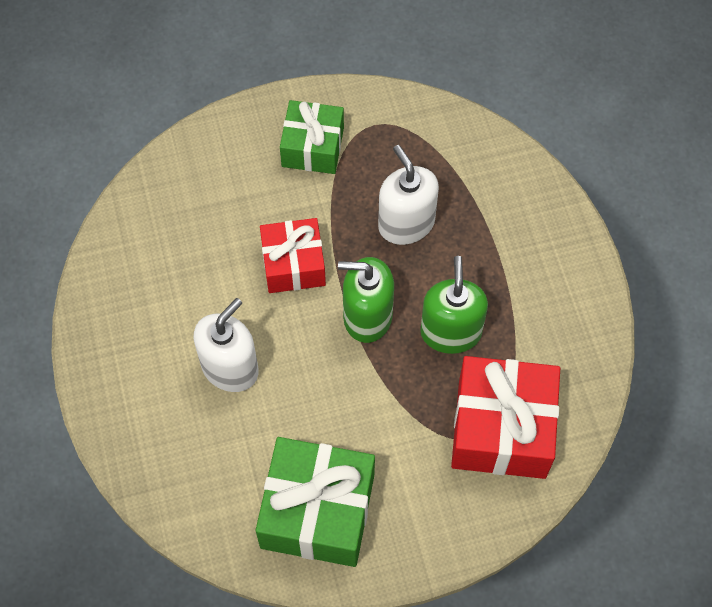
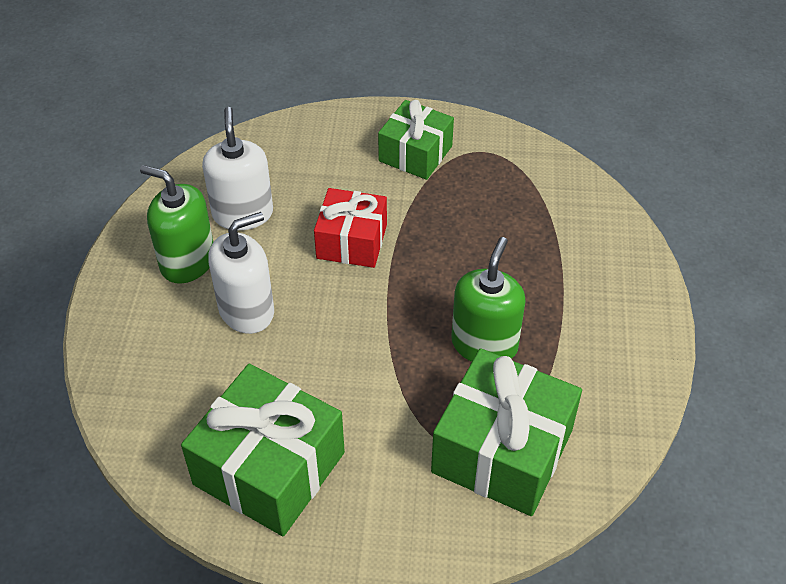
camera: 20 degrees right, 15 degrees down
(367, 316) = (404, 306): green soap dispenser -> green soap dispenser (187, 262)
(406, 223) = (479, 238): white soap dispenser -> white soap dispenser (242, 213)
(501, 428) = (502, 451): red gift -> green gift

